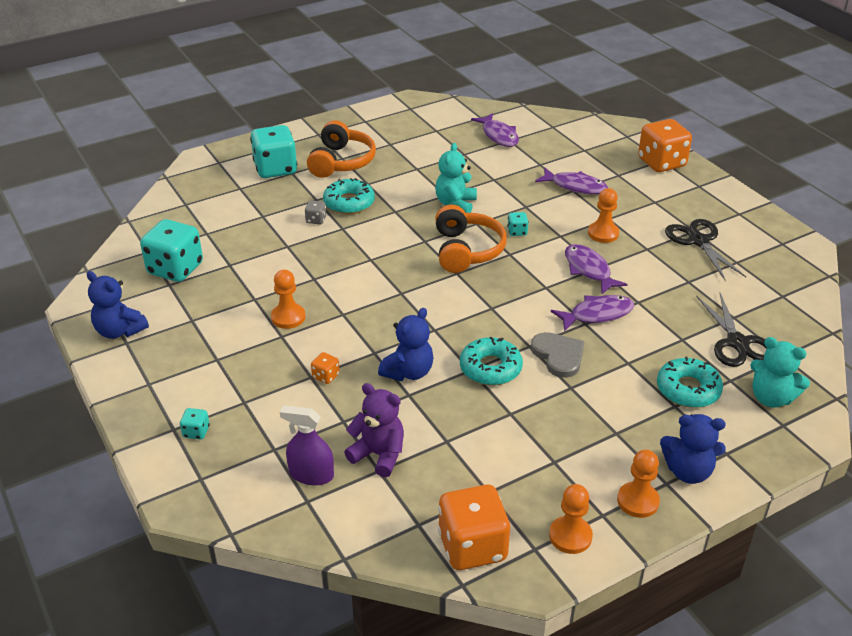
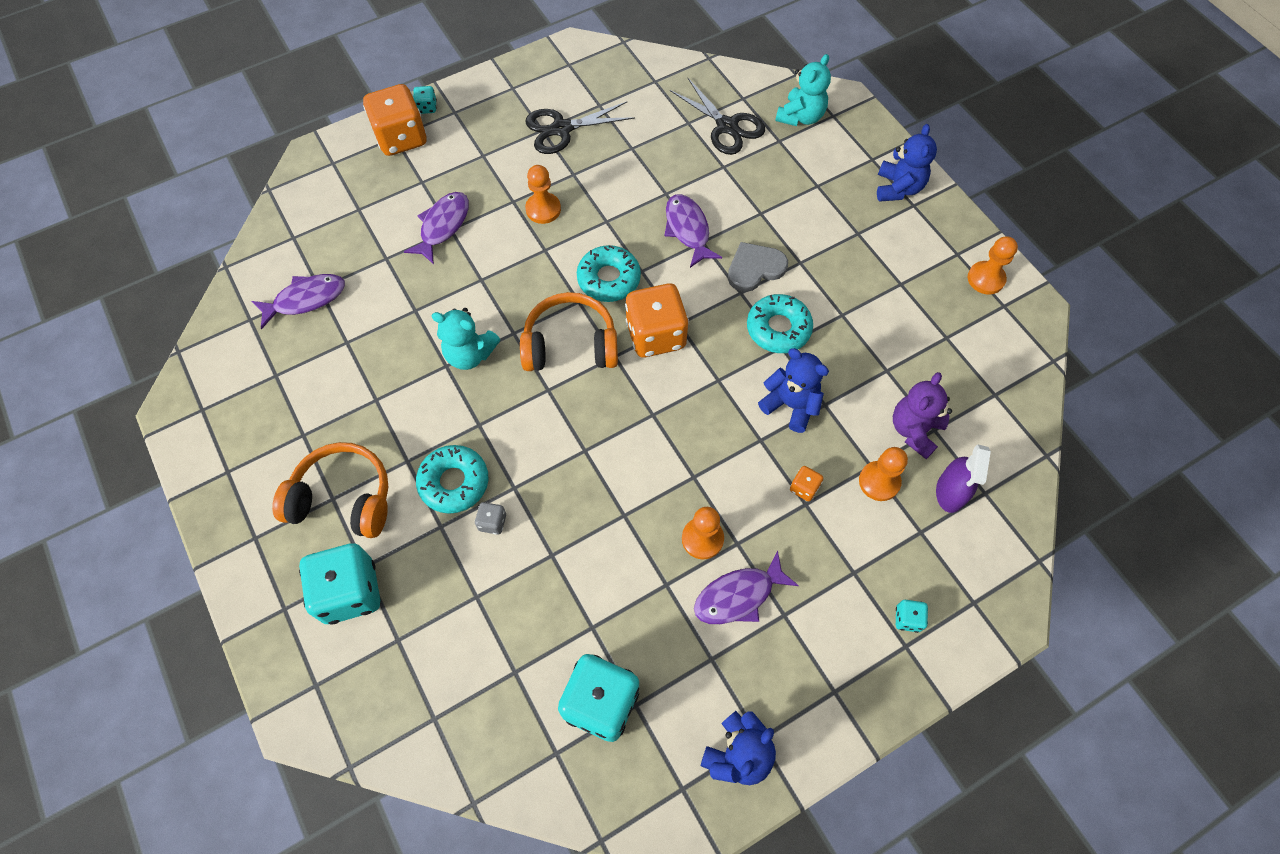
camera: 90 degrees left, 25 degrees up
(472, 546) = (1012, 352): orange dice -> orange dice (655, 335)
(517, 232) = (534, 291): turquoise dice -> turquoise dice (427, 107)
(588, 270) = (611, 229): purple fish -> purple fish (738, 596)
(638, 501) = (938, 227): orange pawn -> orange pawn (879, 481)
(688, 389) = (795, 173): turquoise donut -> turquoise donut (609, 279)
(737, 343) = (727, 126): black scissors -> black scissors turned 60 degrees clockwise

